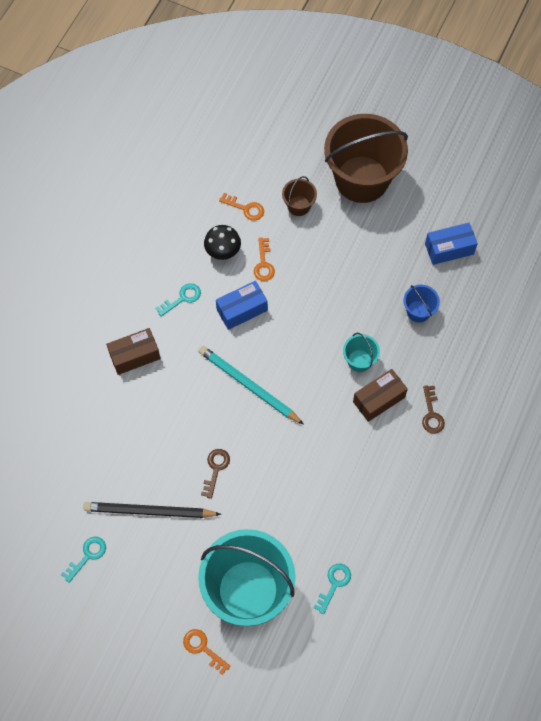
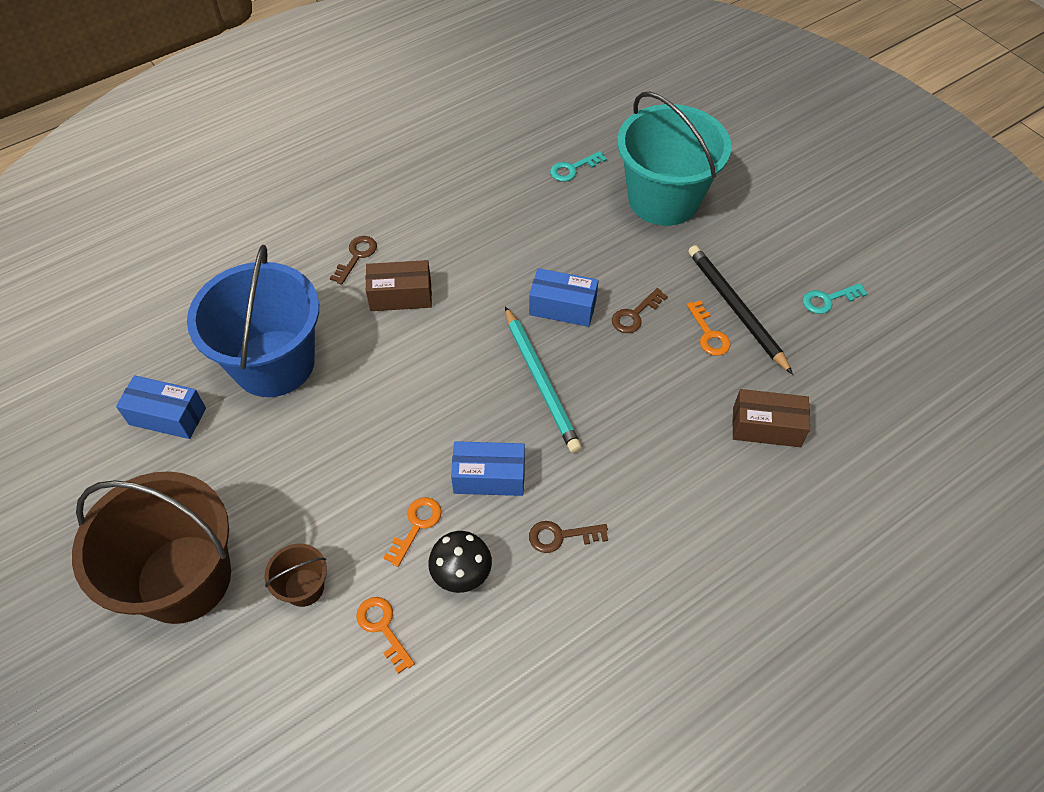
camera: 150 degrees left, 10 degrees down
(134, 356) = (669, 490): brown box -> brown box (766, 427)
(149, 511) = (735, 309): black pencil -> black pencil turned 150 degrees counterclockwise
(182, 298) = (561, 536): turquoise key -> brown key
(203, 648) = (735, 177): orange key -> orange key (709, 334)
(267, 448) = (562, 307): none -> blue box
(359, 360) = (389, 344): turquoise bucket -> none
(418, 311) = (274, 363): blue bucket -> blue bucket, size x2.36

